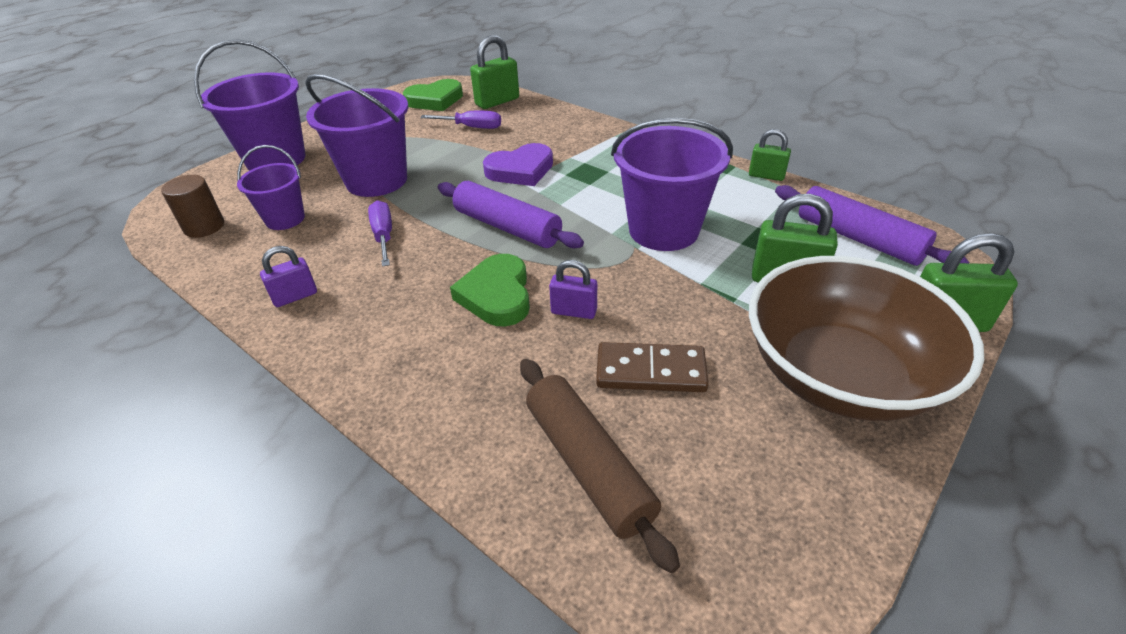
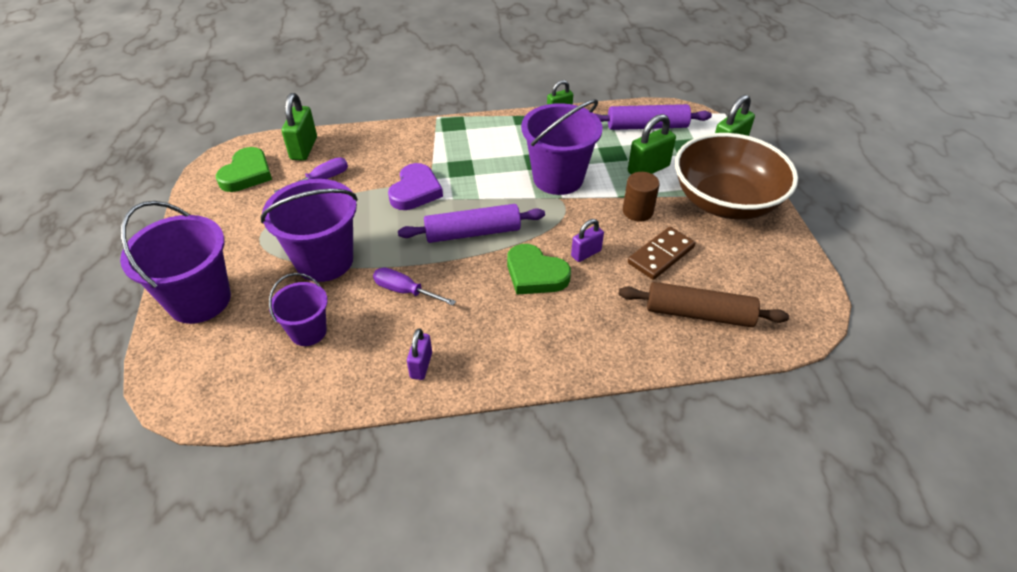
camera: 50 degrees left, 5 degrees up
(204, 227) = (251, 383): brown cylinder -> brown cylinder (637, 211)

